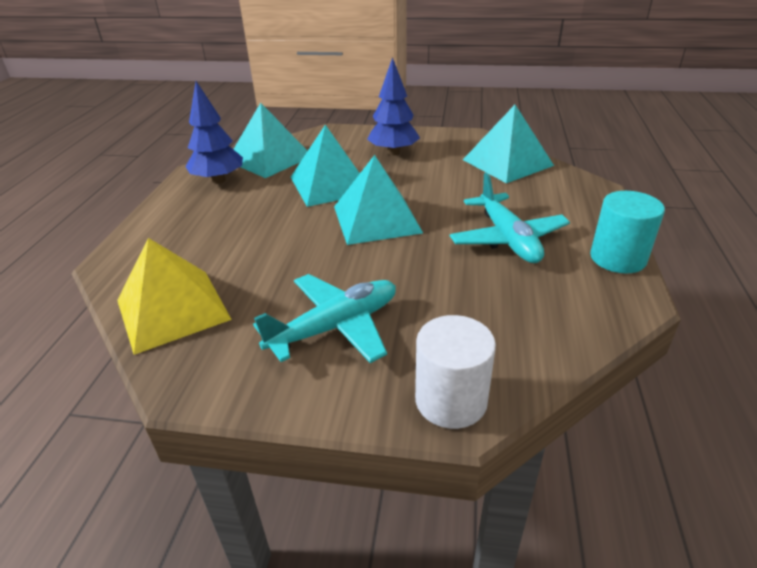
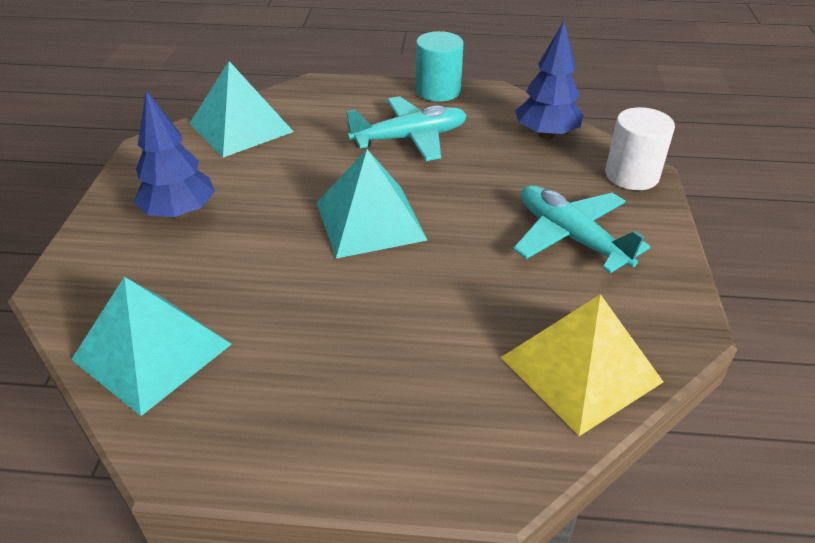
camera: 95 degrees left, 5 degrees up
(218, 180) = (226, 407): blue tree -> blue tree (546, 135)
(330, 184) = (270, 267): turquoise pyramid -> none

